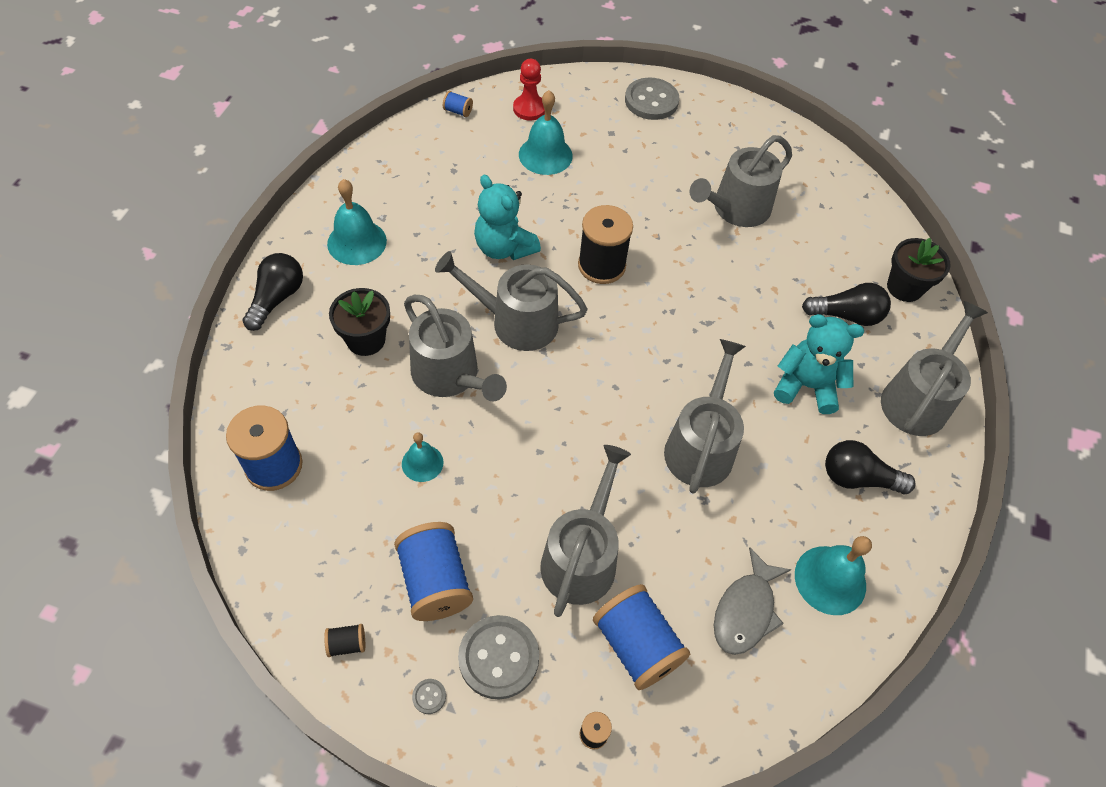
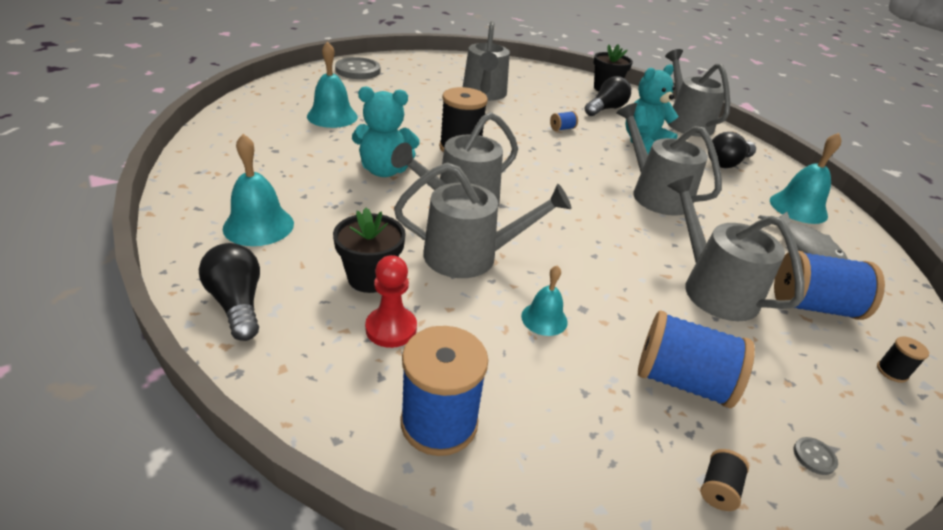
camera: 50 degrees left, 20 degrees down
(458, 111) = (226, 121): blue spool -> blue spool (562, 129)
(498, 658) = (790, 385): grey button -> none
(529, 109) = (281, 100): red pawn -> red pawn (391, 328)

